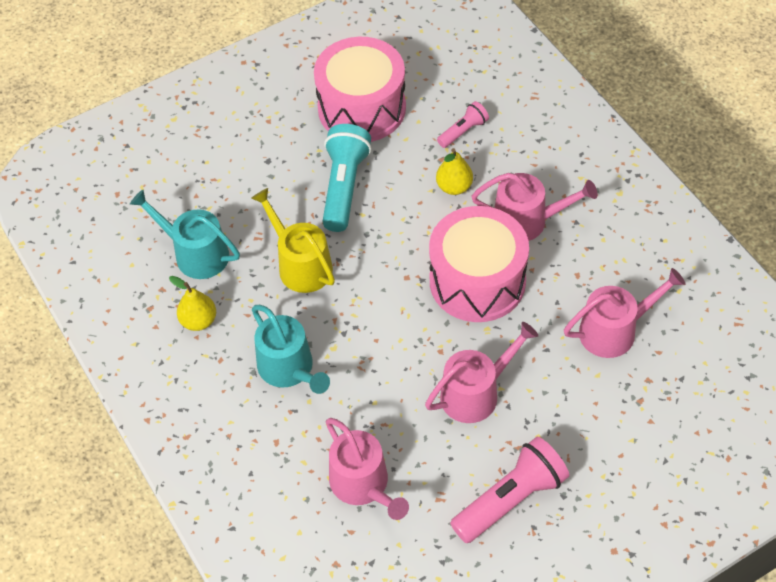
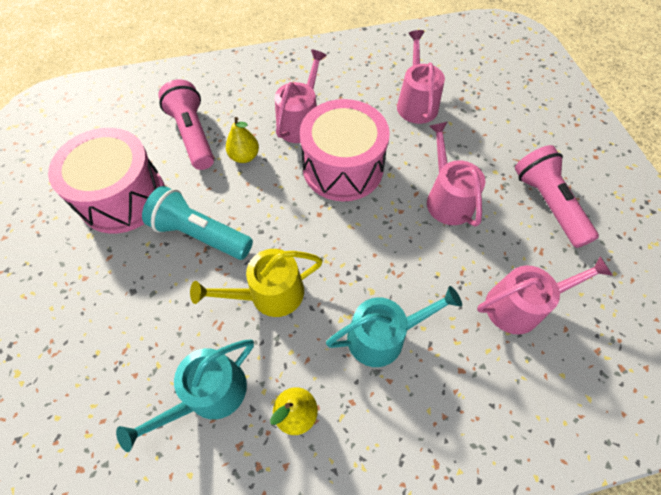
camera: 75 degrees left, 5 degrees up
(463, 131) = (193, 135): pink flashlight -> pink flashlight, size x1.87

